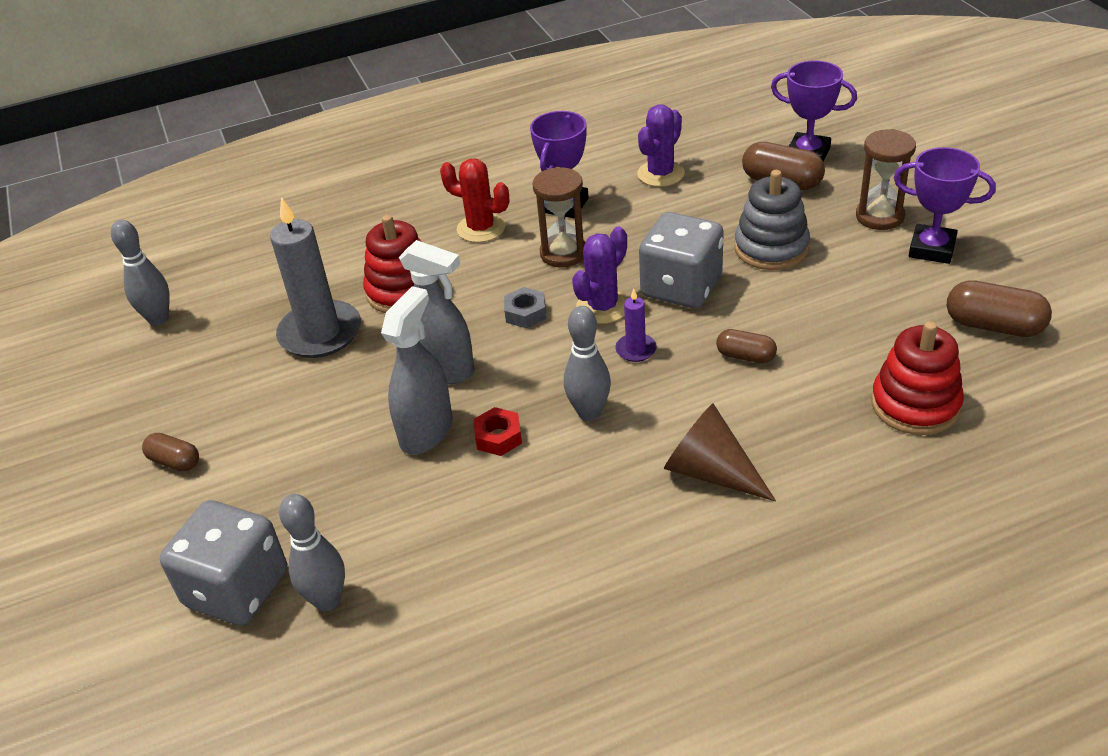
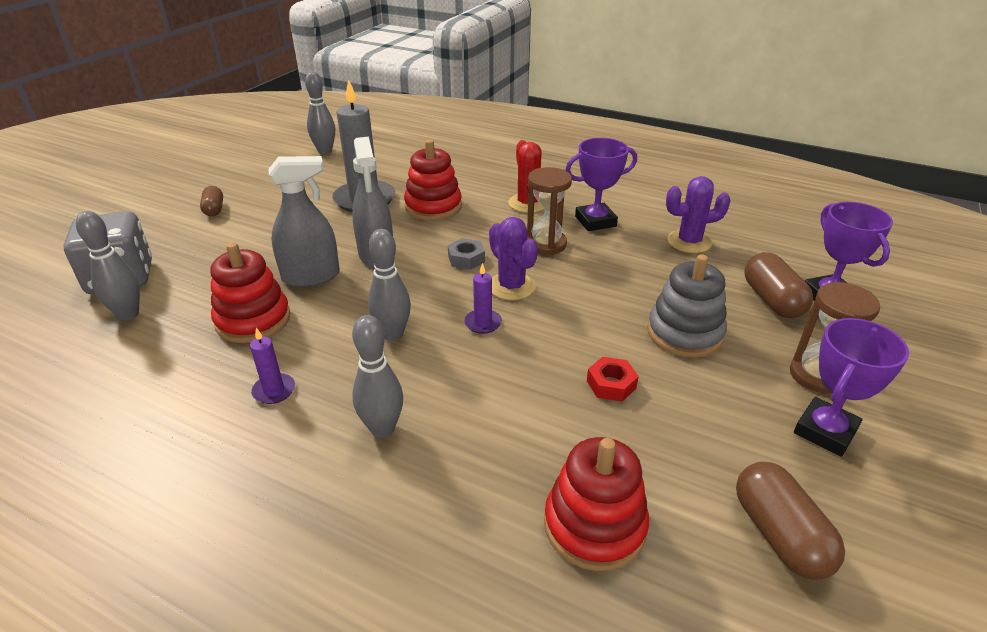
camera: 45 degrees right, 5 degrees down
(456, 502) = (253, 320): none -> red stacking toy
(498, 437) = (331, 307): red nut -> red nut (611, 384)
(588, 524) = (274, 390): none -> purple candle
(603, 307) = (511, 286): purple cactus -> purple cactus turned 60 degrees clockwise
(681, 287) = (577, 311): grey dice -> none
(711, 472) = (382, 429): brown cone -> grey bowling pin
(745, 356) = (538, 382): brown capsule -> none
(932, 249) = (825, 431): purple trophy -> purple trophy turned 60 degrees clockwise

